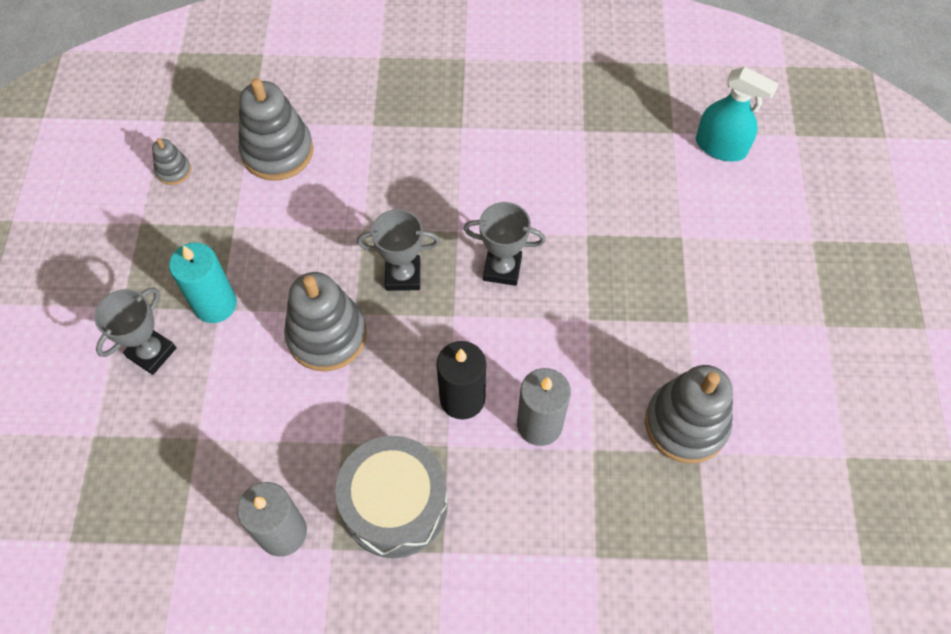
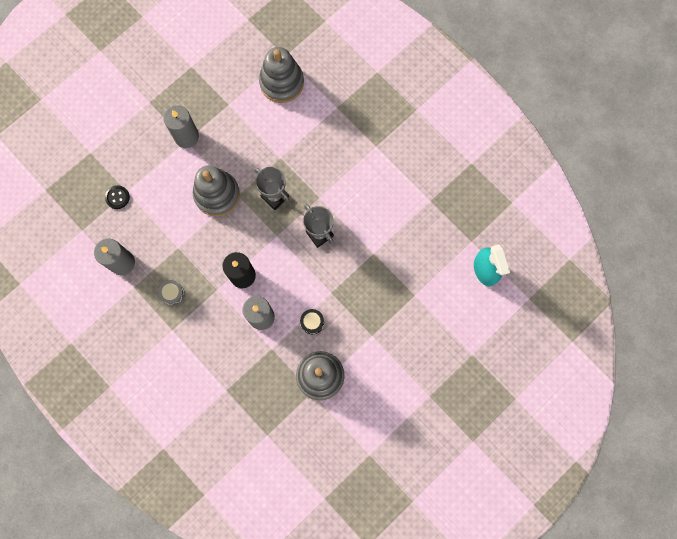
camera: 45 degrees right, 15 degrees up
(151, 352) = (142, 135): grey trophy -> none
(174, 171) = (228, 51): grey stacking toy -> none
(191, 456) = (117, 197): none -> black button
(215, 304) = (186, 136): turquoise candle -> grey candle
(395, 505) = (173, 294): grey drum -> grey drum, size x0.41
(606, 372) = (312, 322): none -> black drum

